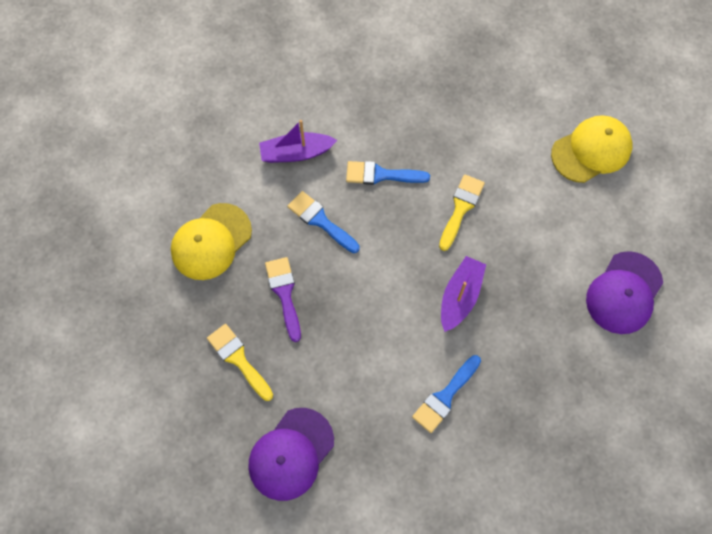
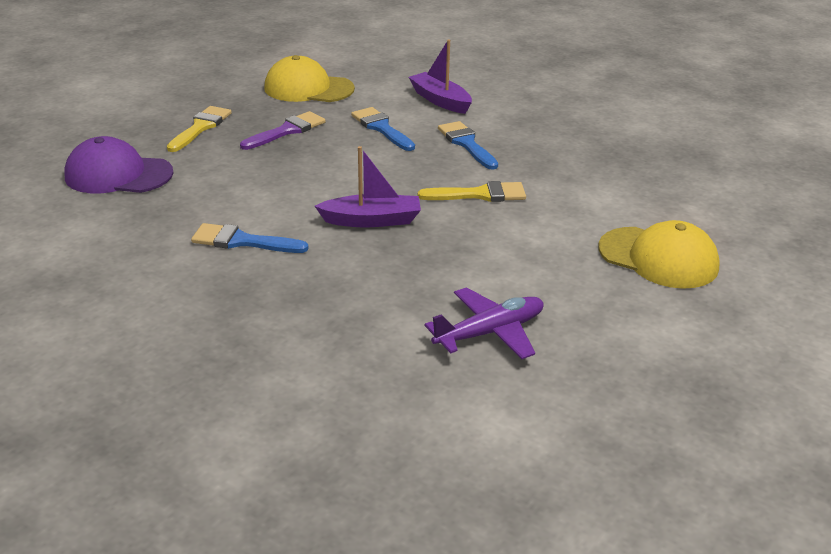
camera: 60 degrees right, 35 degrees down
(320, 221) = (381, 128): blue brush -> blue brush turned 45 degrees counterclockwise
(624, 293) = (490, 332): purple cap -> purple plane

